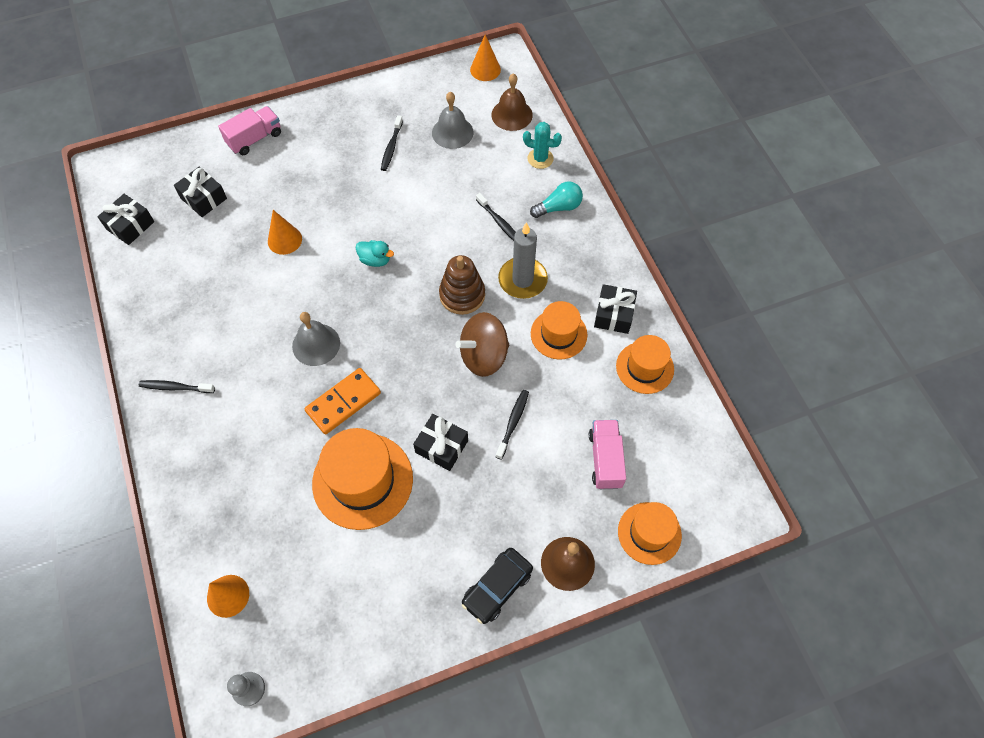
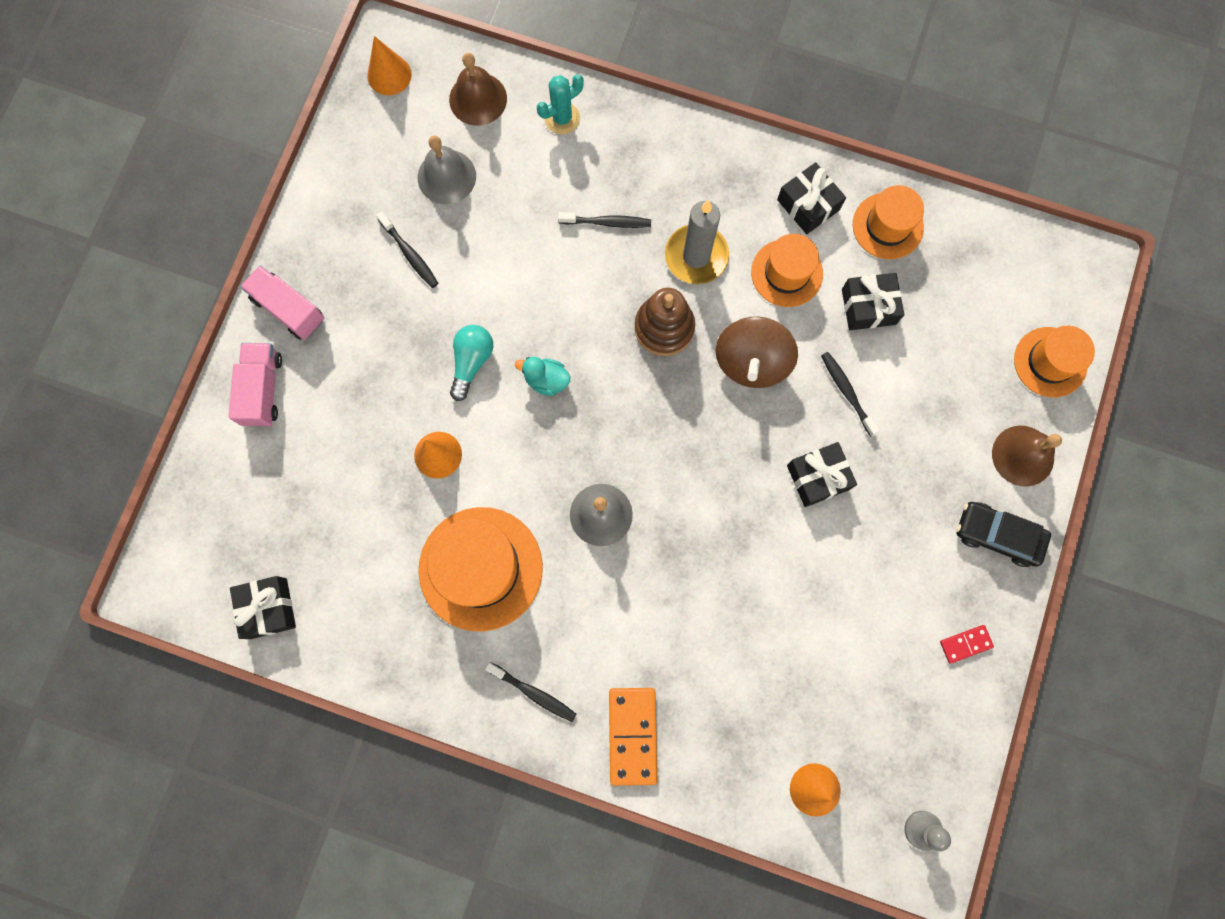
camera: 50 degrees left, 15 degrees up
(175, 387) = (533, 693): black toothbrush -> black toothbrush turned 105 degrees counterclockwise
(203, 198) = (301, 503): black gift -> black gift (868, 307)
(343, 402) = (692, 535): orange domino -> orange domino (632, 735)
(362, 480) = (794, 578): orange hat -> orange hat (480, 568)
(375, 260) = (546, 380): turquoise duck -> turquoise duck turned 135 degrees counterclockwise
(403, 622) = (965, 644): none -> red domino
(497, 587) = (997, 535): black car -> black car turned 120 degrees clockwise
(558, 207) = (639, 151): turquoise light bulb -> turquoise light bulb (471, 362)
(605, 459) = (951, 340): pink truck -> pink truck (289, 309)

